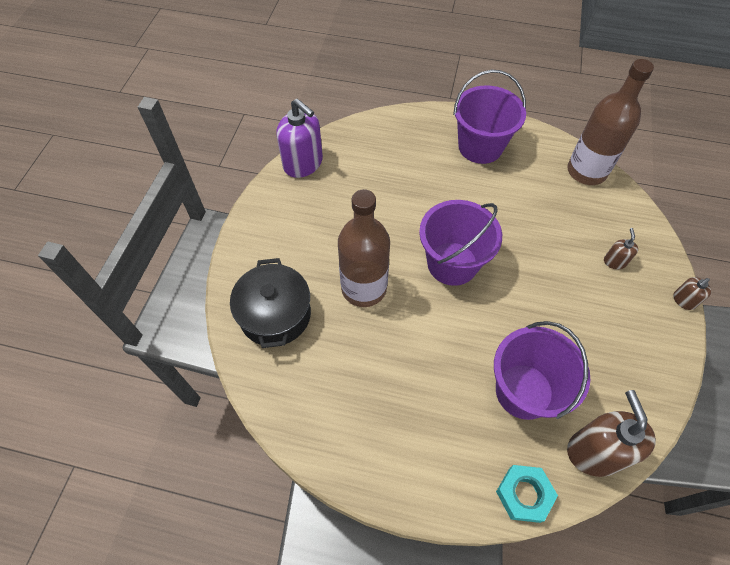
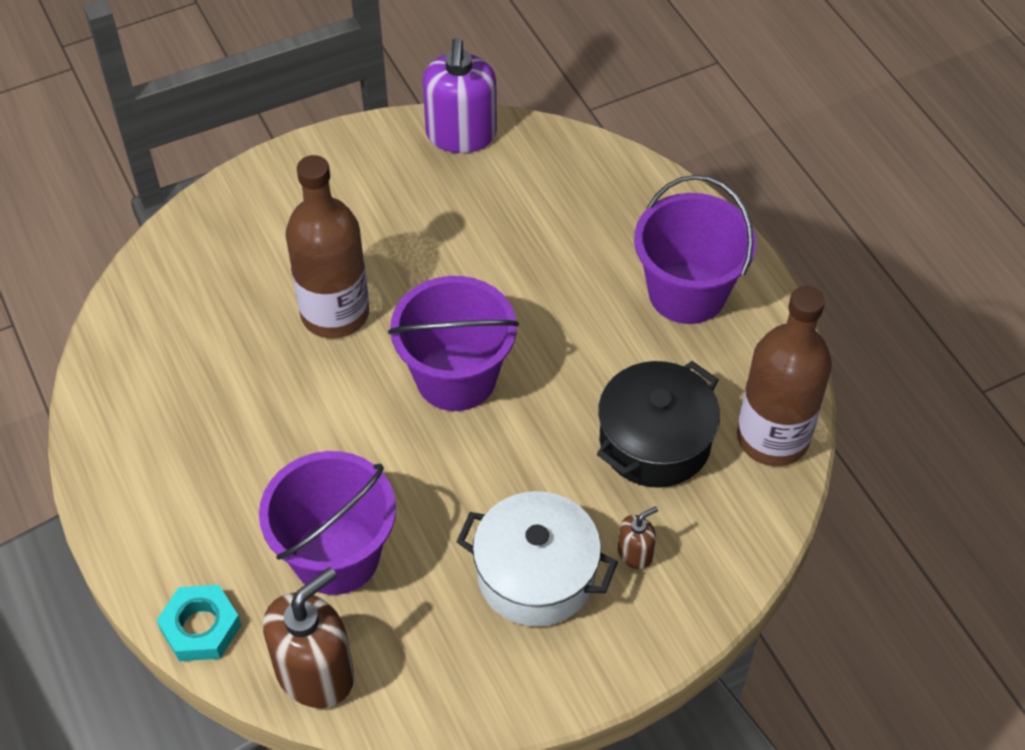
camera: 50 degrees right, 5 degrees down
(275, 314) = (224, 257): black pot -> black pot (655, 441)
(600, 309) = (536, 575): none -> white pot
(683, 300) = (645, 668): brown soap dispenser -> none

